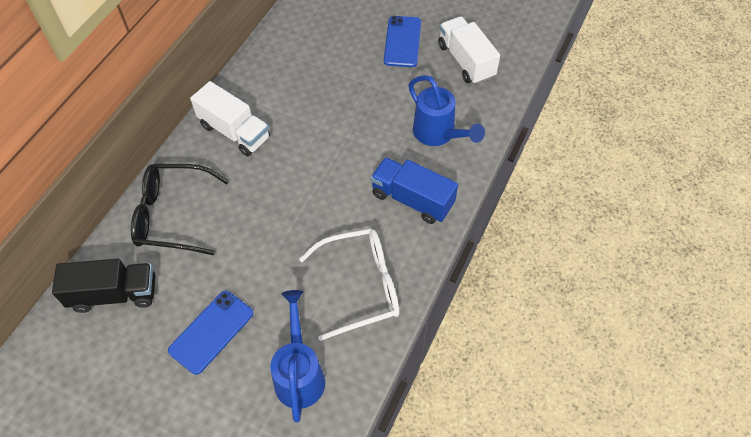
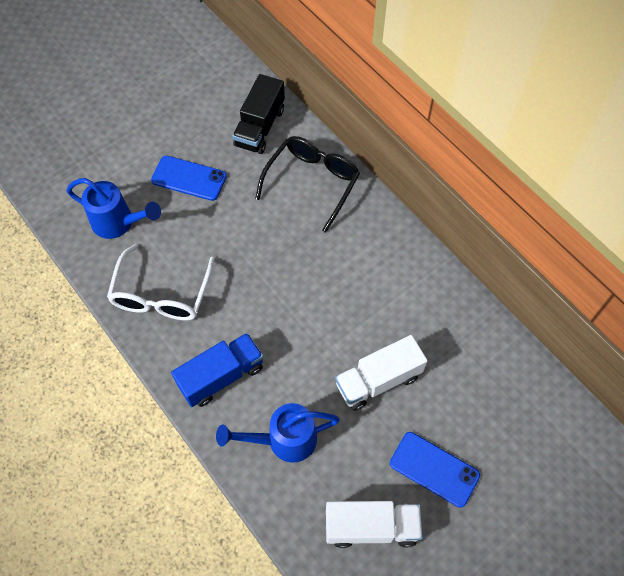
camera: 115 degrees right, 5 degrees up
(211, 332) = (189, 178): blue phone -> blue phone turned 45 degrees counterclockwise
(234, 131) = (381, 256): white truck -> white truck (378, 380)

